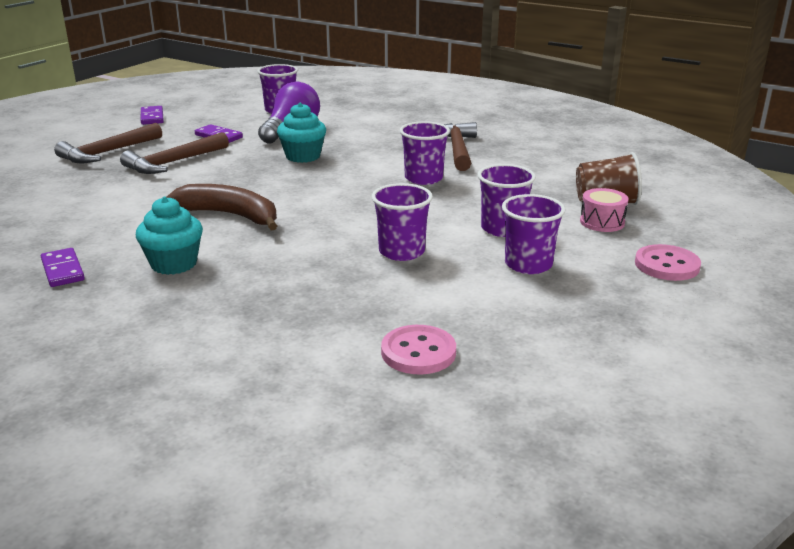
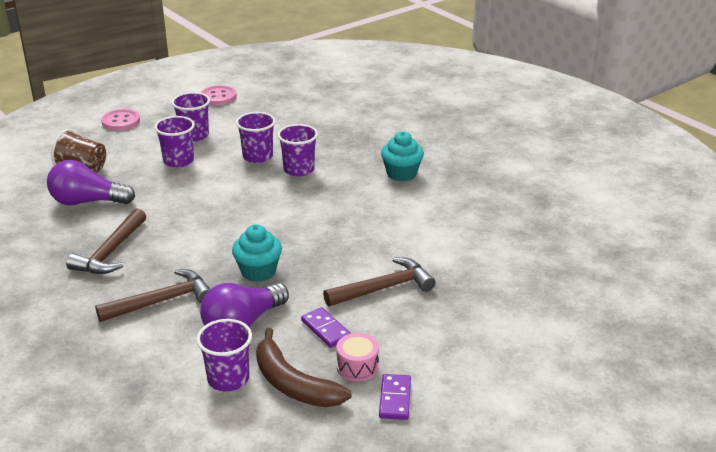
camera: 160 degrees left, 5 degrees up
(62, 270) = (472, 182): purple domino -> none
(108, 152) = (449, 322): brown hammer -> brown hammer (161, 301)
(231, 215) = (352, 208): brown banana -> brown banana (293, 384)
(418, 352) = (296, 105): pink button -> pink button (218, 97)
(423, 178) = (180, 219): purple cup -> purple cup (299, 170)
(542, 176) = (87, 202): none -> purple light bulb
(602, 222) = (110, 154): pink drum -> pink drum (357, 367)

